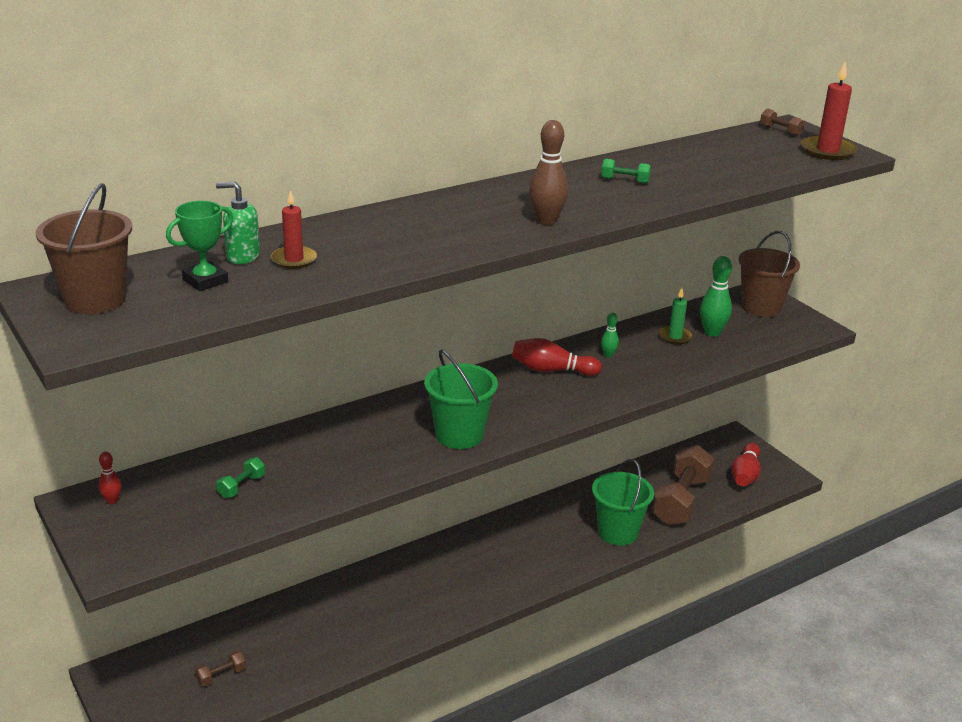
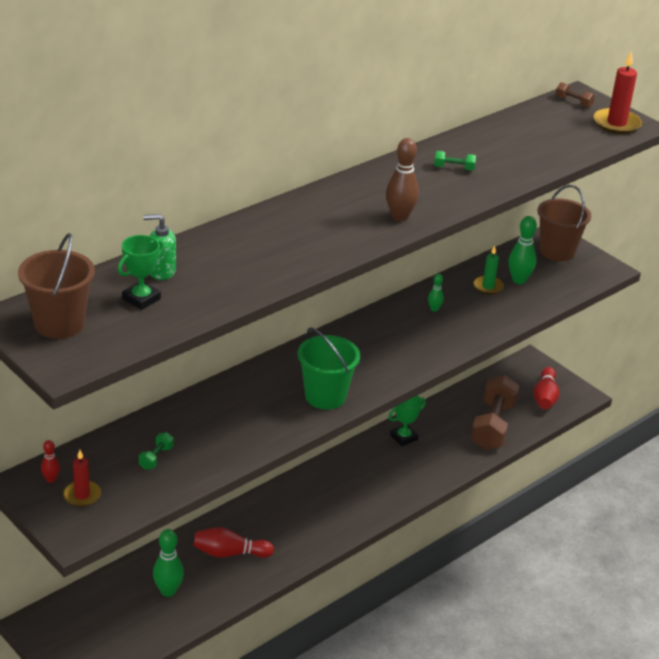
camera: 10 degrees left, 5 degrees up
(221, 675) = (131, 615): brown dumbbell -> none
(271, 651) = (168, 591): none -> green bowling pin
(294, 260) = (205, 272): red candle -> red candle (82, 495)
(551, 370) = (389, 328): red bowling pin -> red bowling pin (229, 553)
(577, 505) = (403, 437): none -> green trophy
(618, 532) = (443, 459): green bucket -> none

